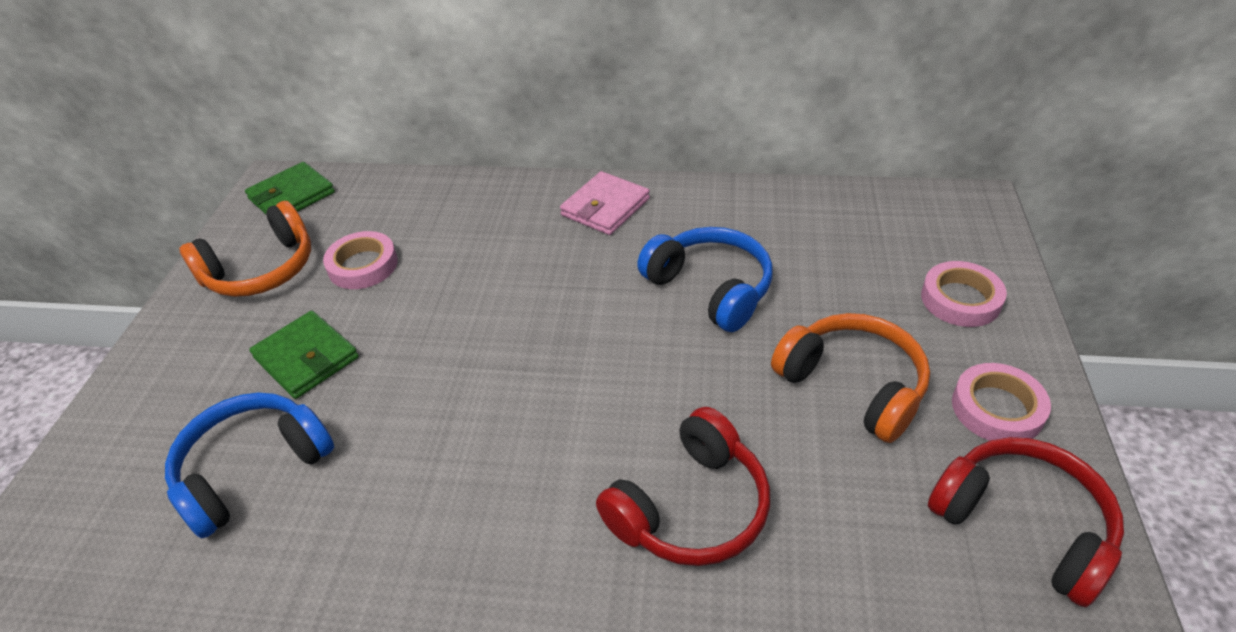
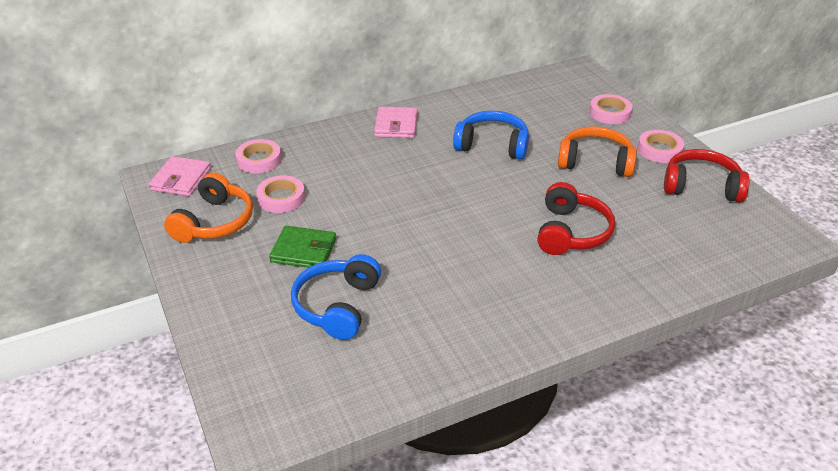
camera: 35 degrees left, 5 degrees down
(291, 196) = (181, 179): green wallet -> pink wallet
(395, 200) = (259, 160): none -> pink tape

